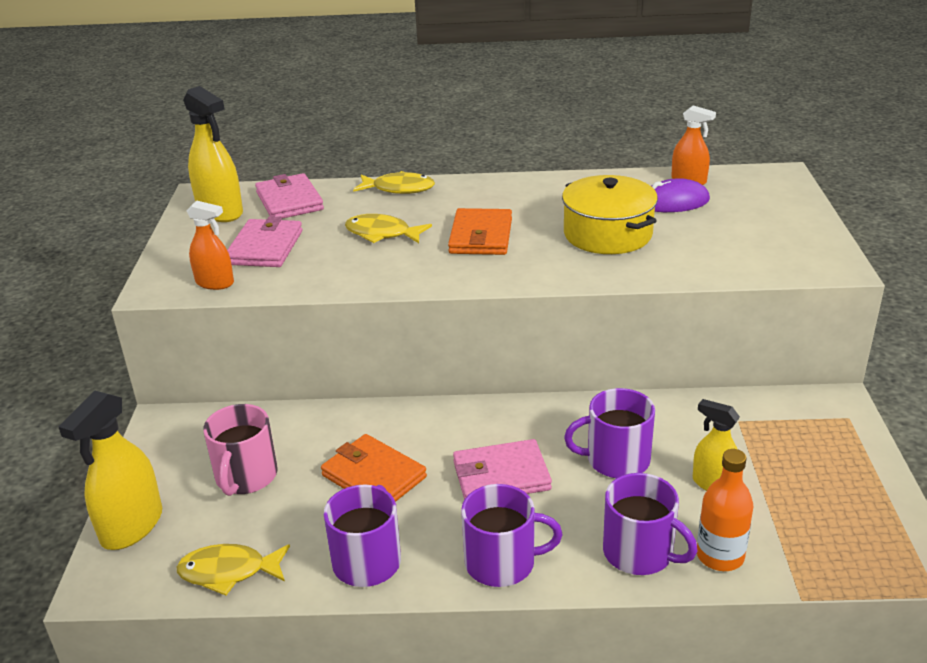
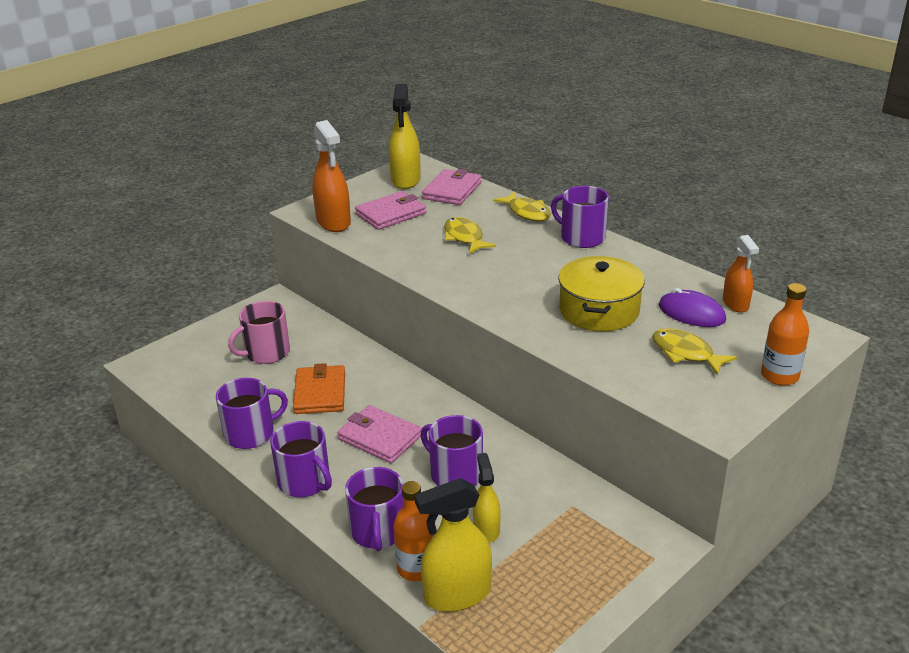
camera: 45 degrees right, 0 degrees up
(132, 526) = (189, 345): yellow spray bottle -> yellow spray bottle (457, 594)
(215, 283) = (333, 222): orange spray bottle -> orange spray bottle, size x1.62
(229, 572) = (191, 395): yellow fish -> yellow fish (686, 353)
(481, 236) = (517, 269): orange wallet -> none
(485, 187) = (581, 237): none -> purple mug
(807, 213) = (779, 376): none -> orange bottle

